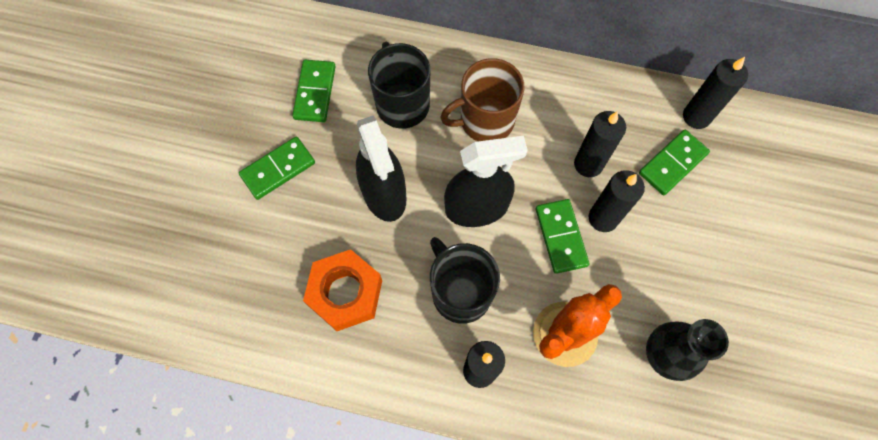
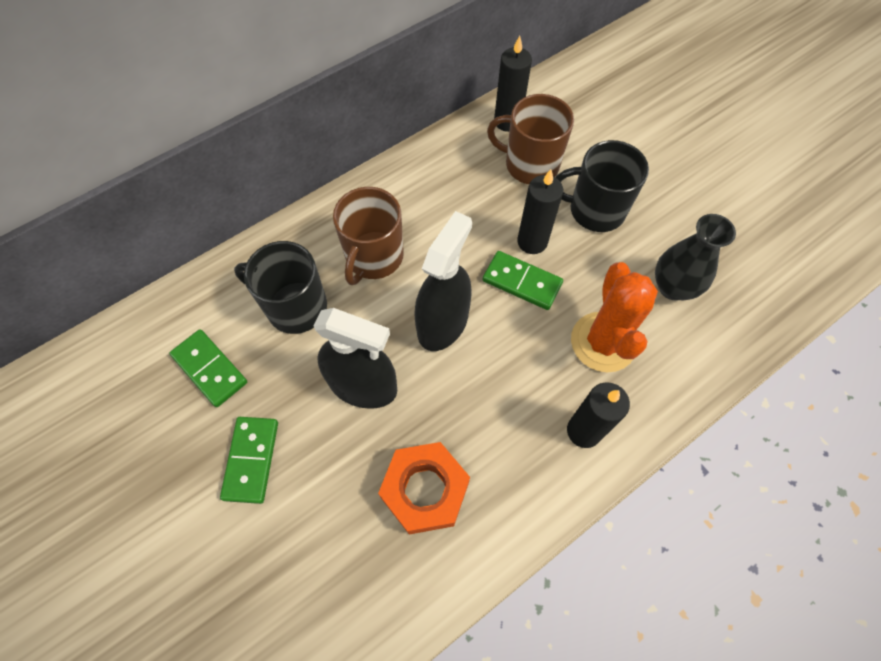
camera: 50 degrees left, 5 degrees down
(460, 292) = (504, 393): black mug -> black mug (595, 210)
(588, 164) = (479, 216): black candle -> none
(672, 164) = (530, 164): green domino -> brown mug

